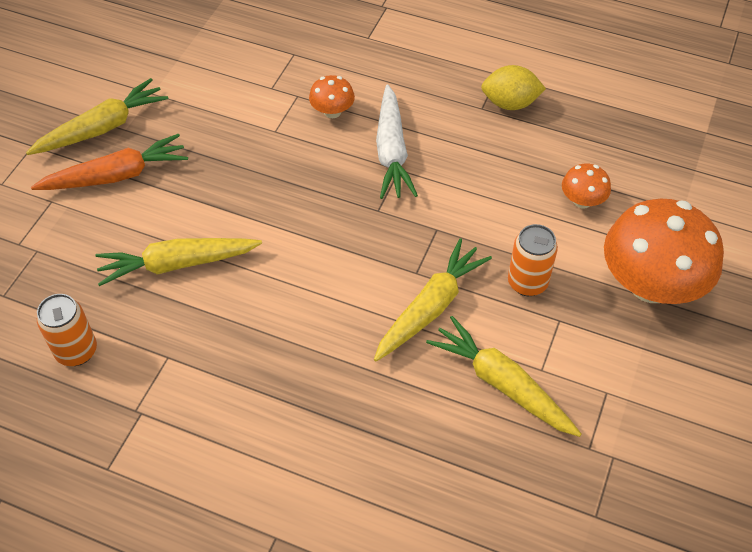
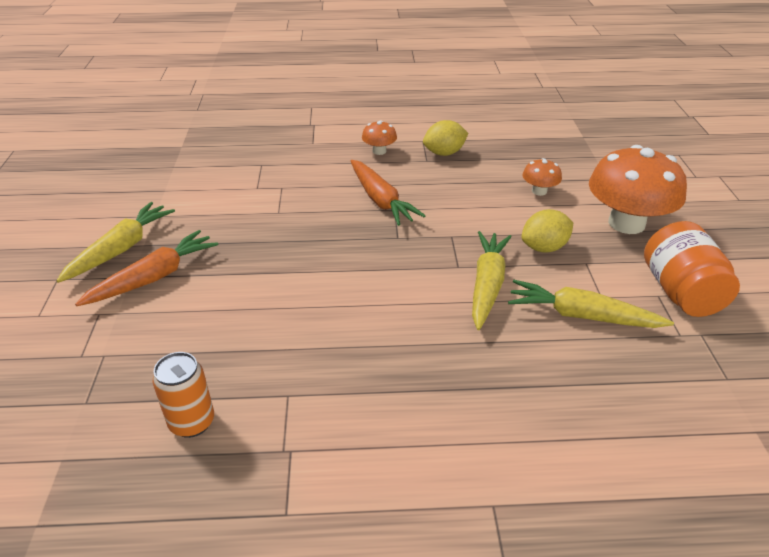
camera: 25 degrees left, 15 degrees down
(178, 264) = (252, 322): yellow carrot -> none
(332, 111) = (316, 189): orange mushroom -> orange mushroom (379, 151)
(392, 151) = (380, 200): white carrot -> orange carrot
(527, 283) = (544, 247): orange can -> yellow lemon
(635, 398) = (680, 292): none -> orange jar

